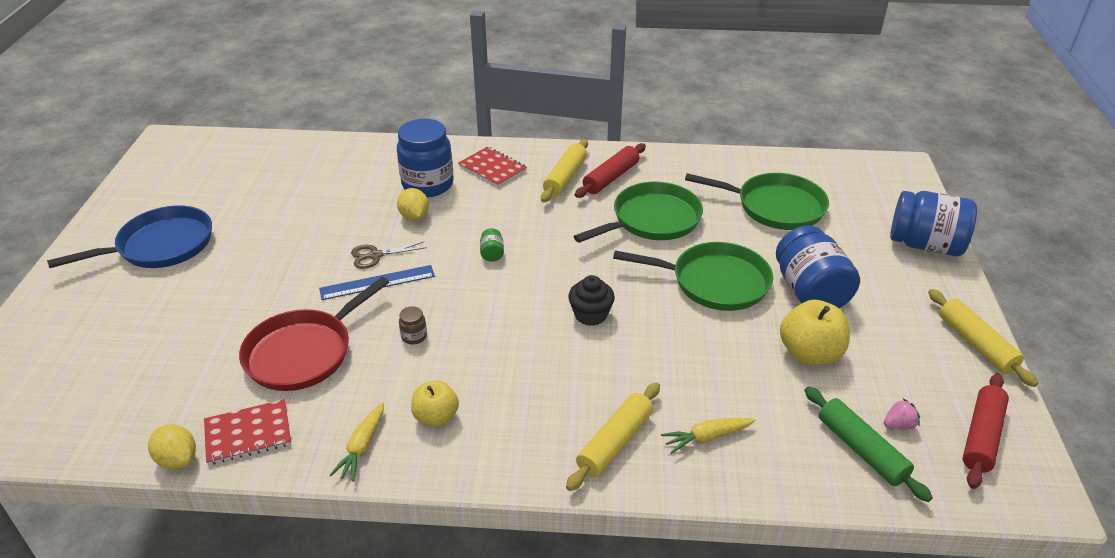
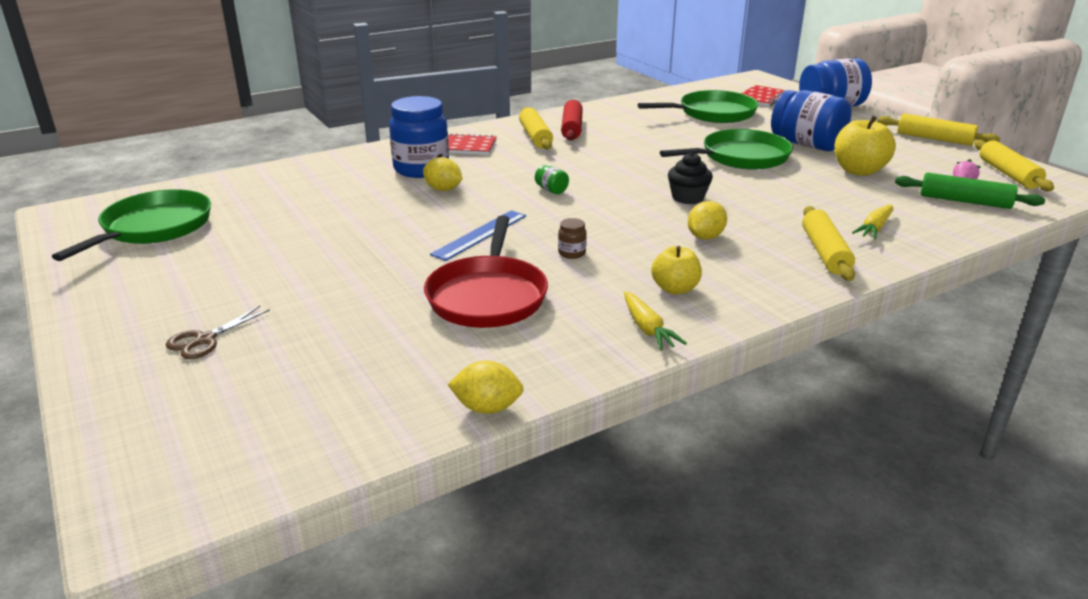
camera: 35 degrees left, 10 degrees down
(161, 245) = (194, 281): blue pan -> none
(248, 433) = (528, 363): red notebook -> red notebook (761, 97)
(375, 255) = (448, 220): brown scissors -> brown scissors (205, 340)
(539, 370) = (705, 237): none -> yellow lemon
(652, 219) = (642, 140): green pan -> green pan (154, 228)
(981, 436) = (1008, 174): red rolling pin -> yellow rolling pin

